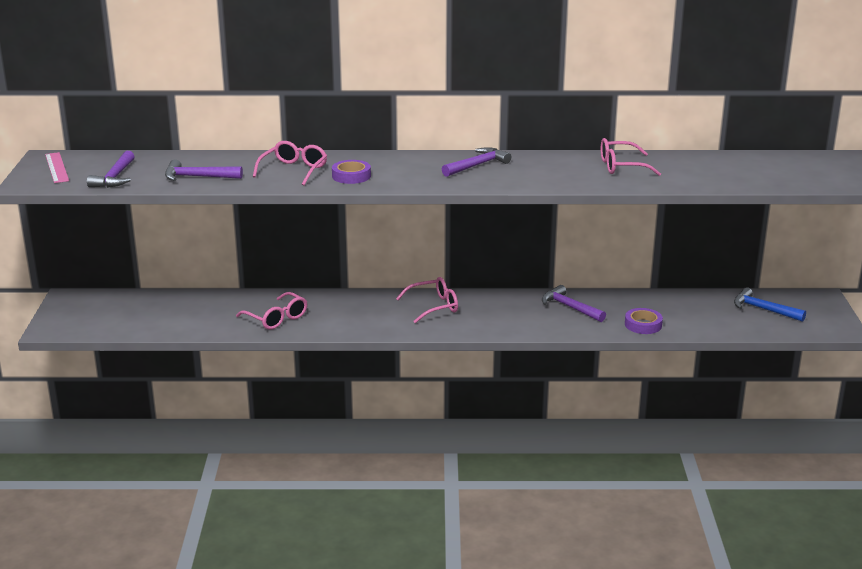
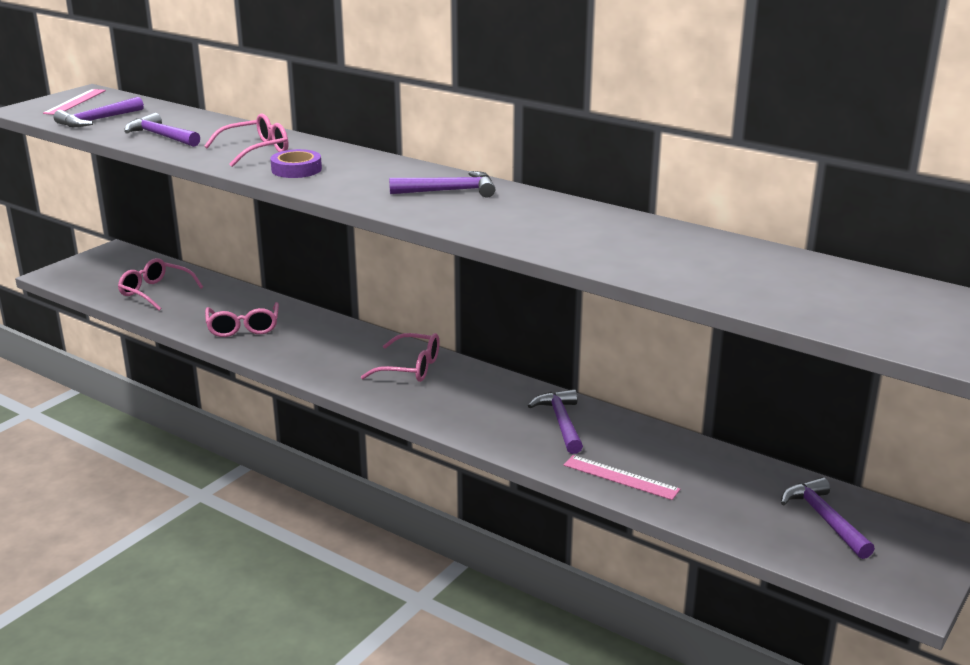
camera: 35 degrees right, 0 degrees up
(621, 166) = (621, 235): pink glasses -> pink glasses (155, 292)
(643, 325) = (621, 477): purple tape -> pink ruler
(763, 309) = (824, 519): blue hammer -> purple hammer

